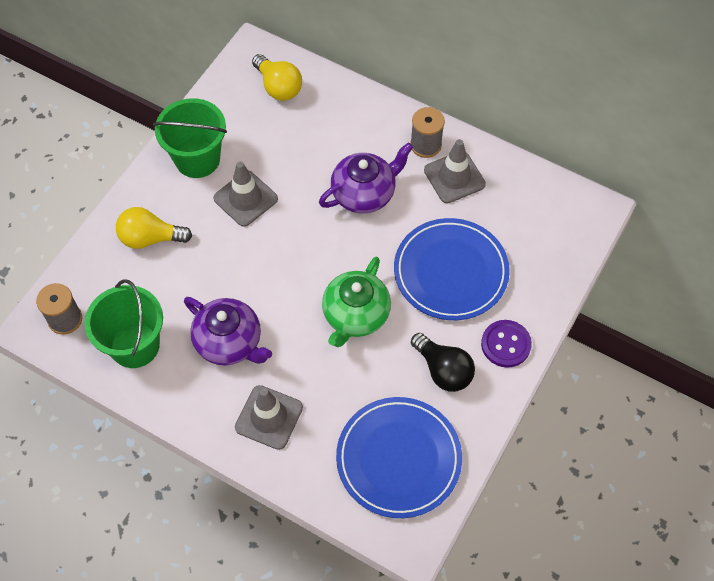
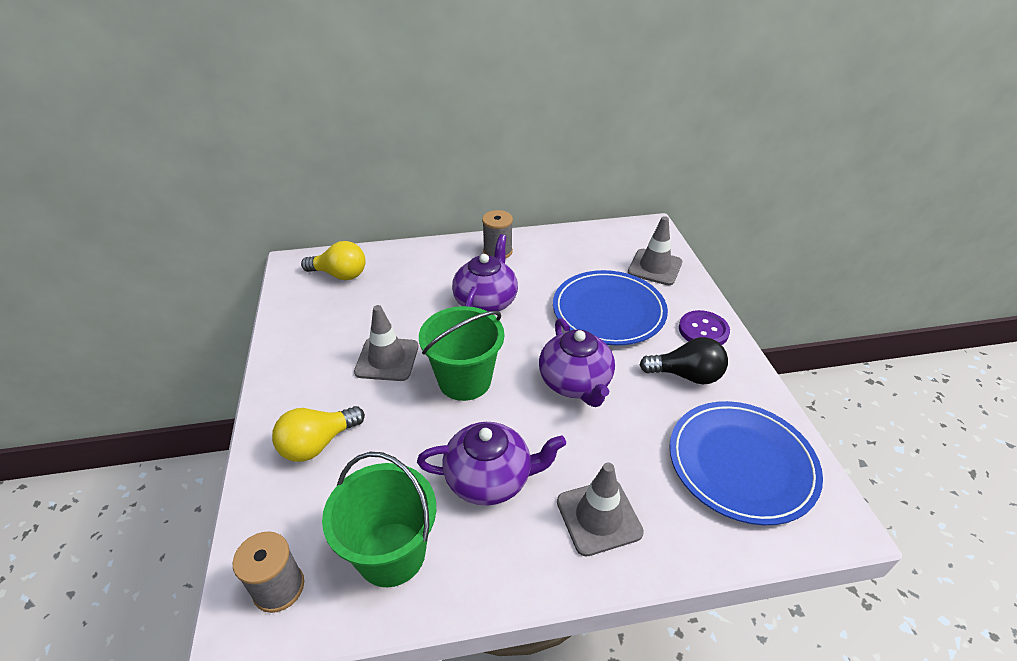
camera: 40 degrees left, 20 degrees down
(197, 159) = (310, 356): green bucket -> green bucket (464, 380)
(355, 315) = (575, 383): green teapot -> purple teapot
(454, 177) = (540, 258): grey traffic cone -> grey traffic cone (655, 267)

